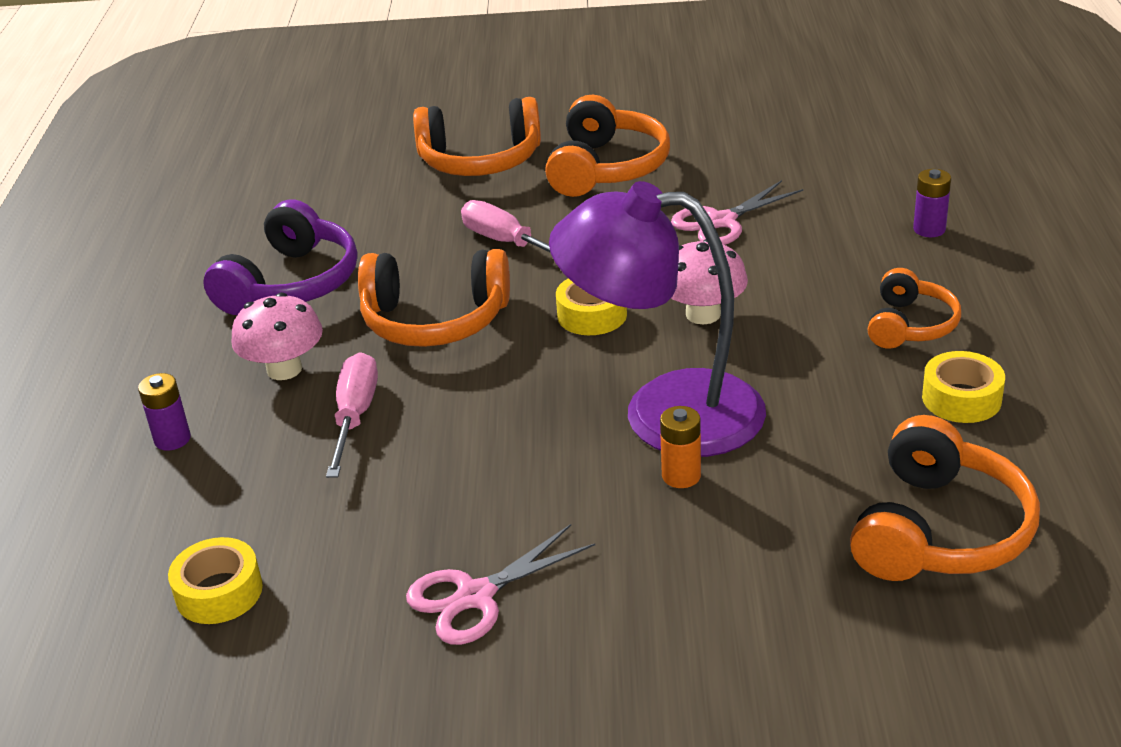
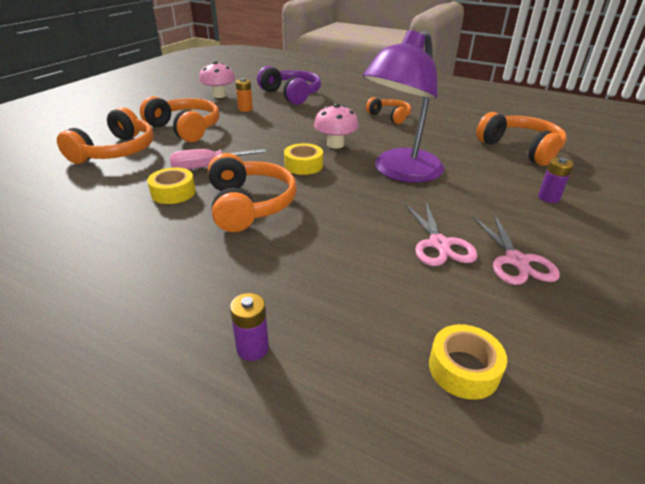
camera: 65 degrees left, 0 degrees up
(284, 369) = (228, 270): pink mushroom -> pink mushroom (219, 95)
(291, 284) = (132, 241): purple headphones -> purple headphones (291, 94)
(355, 416) = (313, 256): pink screwdriver -> none
(435, 320) = (249, 205): orange headphones -> orange headphones turned 45 degrees counterclockwise
(681, 476) = (451, 182): orange battery -> orange battery (245, 109)
(721, 221) = (271, 122): pink scissors -> pink scissors (439, 244)
(929, 229) = (332, 97): purple battery -> purple battery (548, 198)
(961, 398) = (443, 123): yellow tape -> yellow tape (173, 192)

